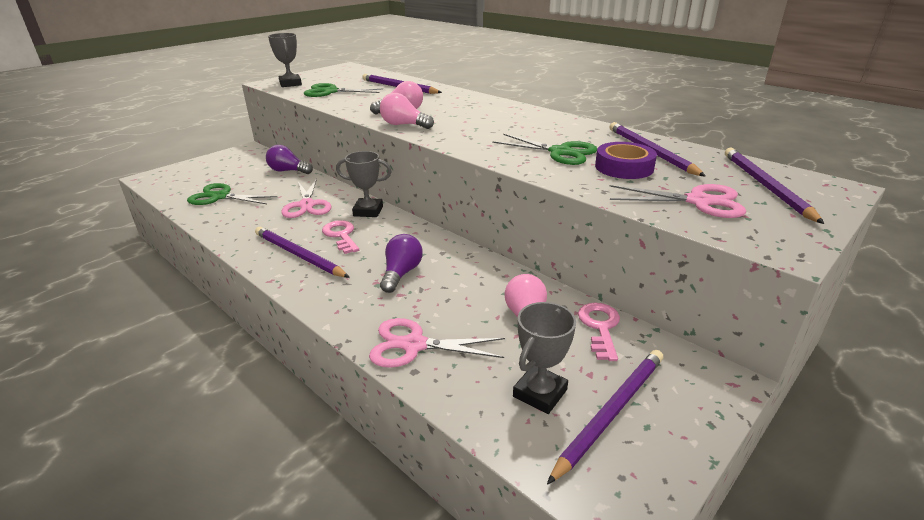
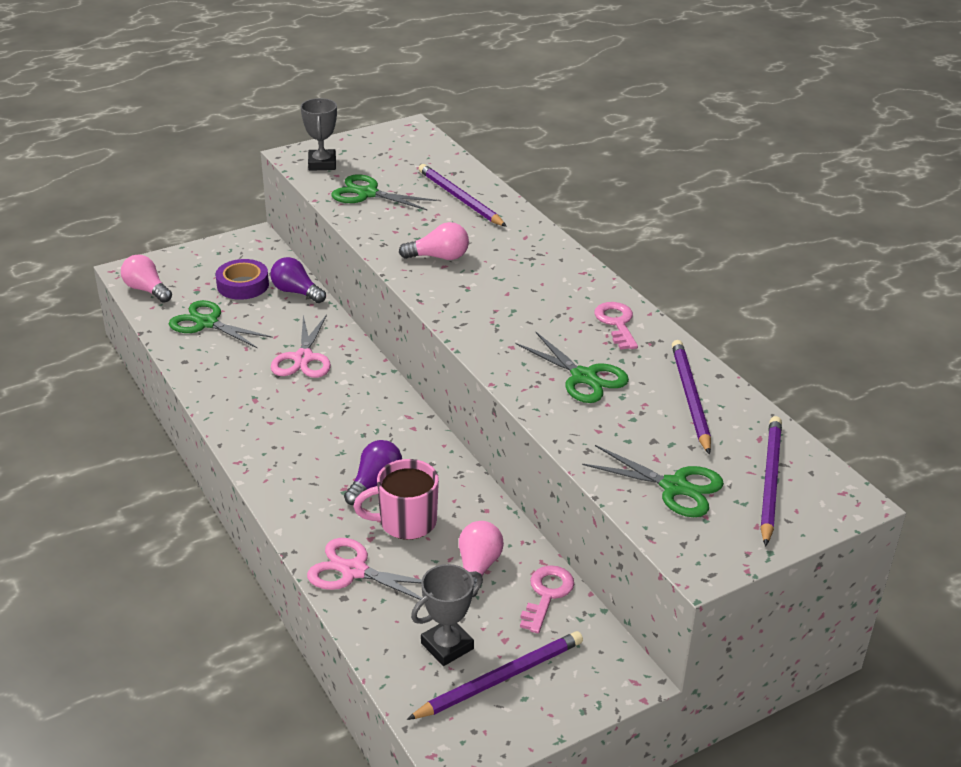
camera: 15 degrees right, 5 degrees up
(298, 255) = (274, 434): purple pencil -> none
(341, 235) = (328, 415): pink key -> pink key (616, 323)
(368, 211) = (371, 383): grey trophy -> none
(404, 125) = (430, 288): pink light bulb -> pink light bulb (146, 290)
(443, 296) = (406, 522): none -> pink mug
(624, 167) = (638, 418): purple tape -> purple tape (243, 285)
(698, 201) = (674, 487): pink scissors -> green scissors

